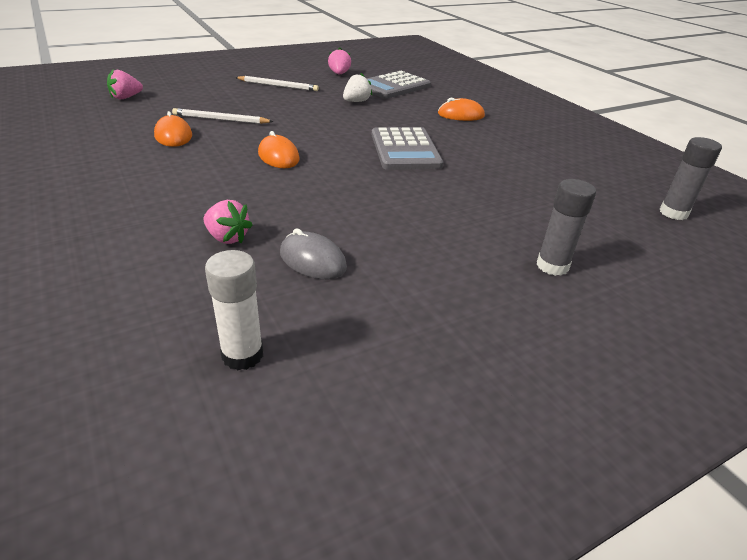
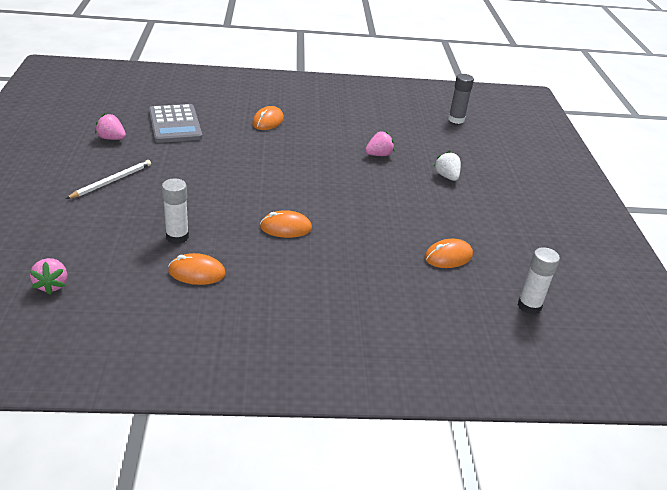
camera: 65 degrees left, 0 degrees up
(221, 119) = (177, 237): white pencil -> white glue stick
(227, 238) = (404, 283): pink strawberry -> pink strawberry (379, 155)
(313, 260) = (448, 256): grey mouse -> orange mouse
(356, 101) = (196, 155): white strawberry -> white strawberry (446, 176)
(405, 150) = (314, 169): grey calculator -> none
(552, 266) = (489, 180): grey glue stick -> none

